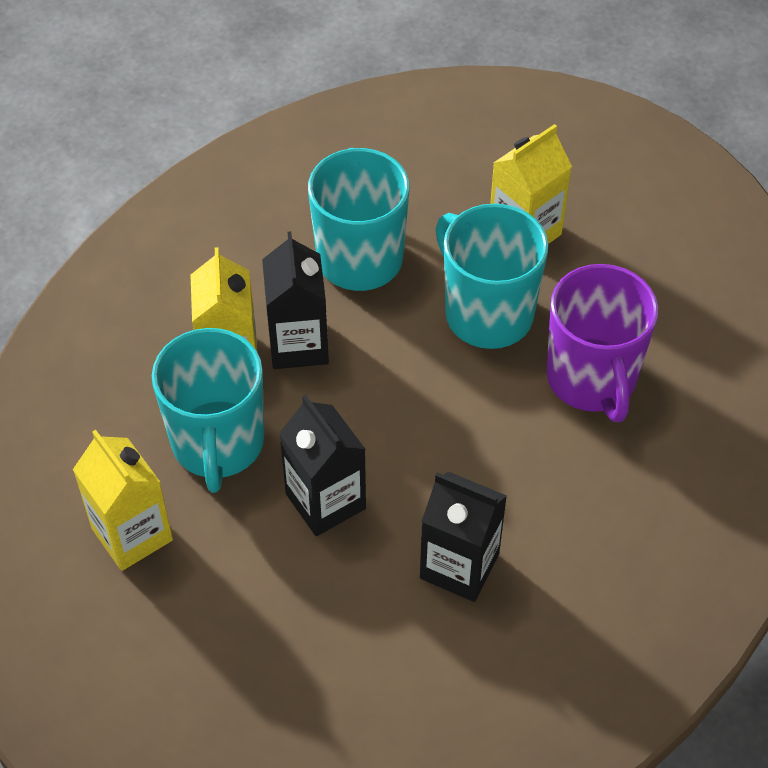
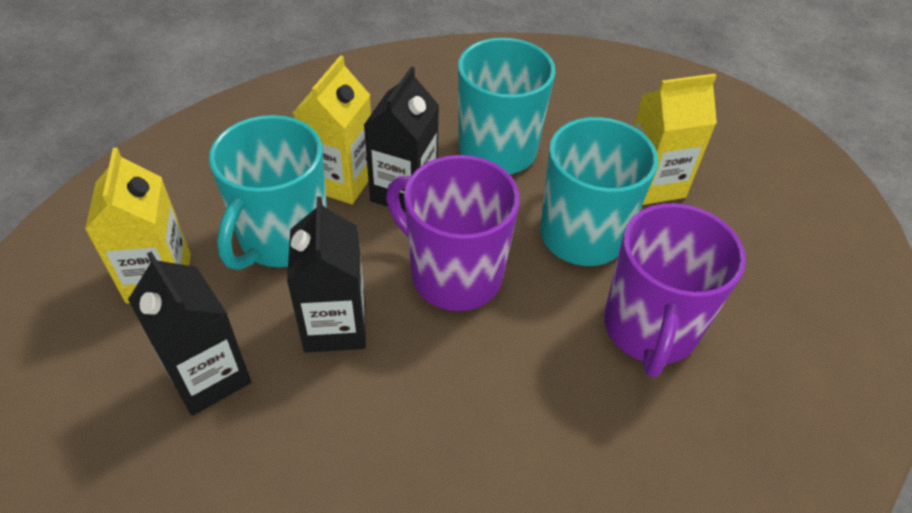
camera: 25 degrees right, 5 degrees down
(398, 407) = (454, 275): none -> purple mug
(459, 566) = (415, 446): black carton -> black carton (208, 376)

